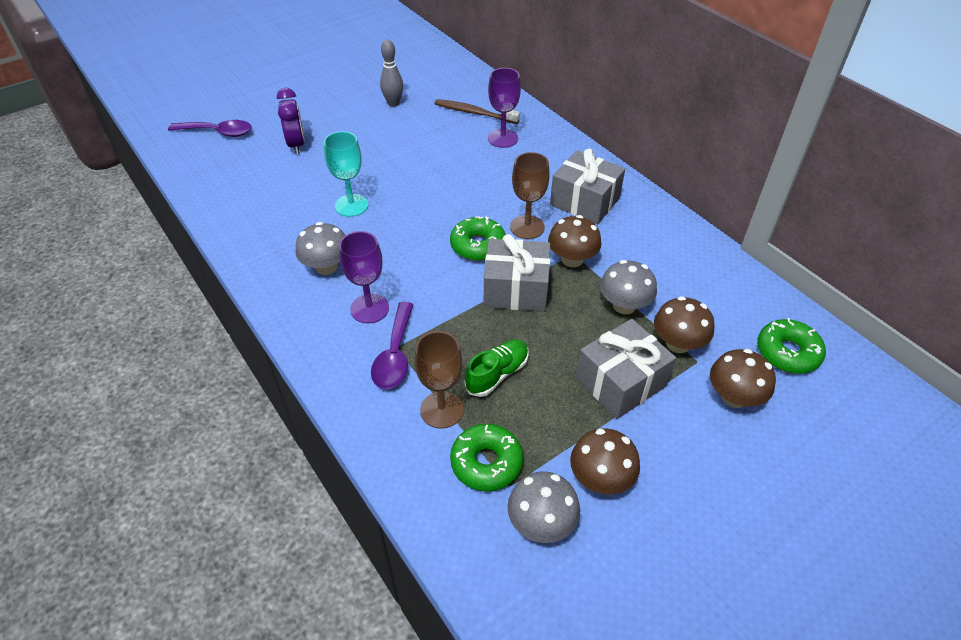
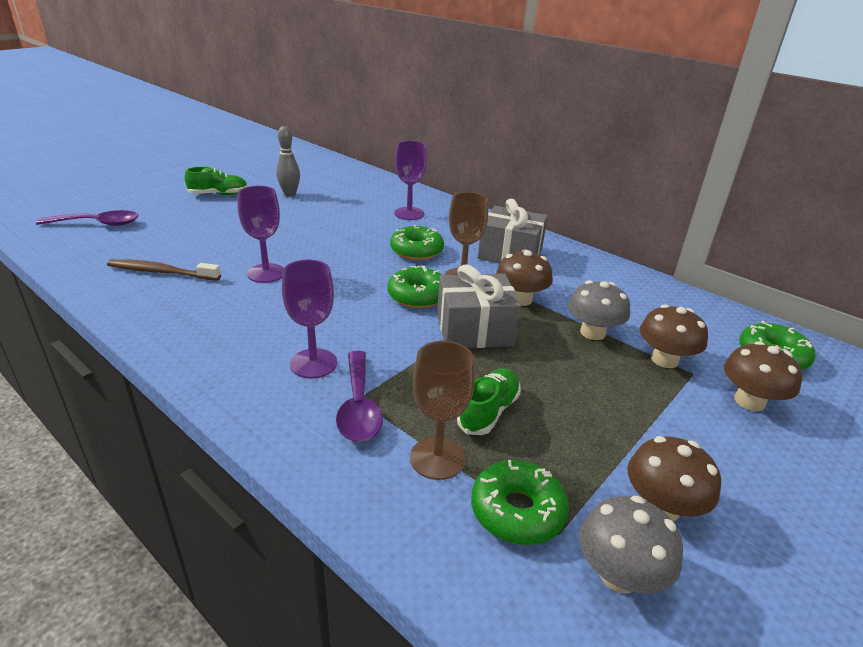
camera: 15 degrees left, 15 degrees down
(296, 145) = (192, 229): purple clock -> none
(326, 267) = (250, 329): grey mushroom -> none
(327, 99) = (218, 194): none -> green shoe
(351, 205) = (266, 273): turquoise goblet -> purple goblet
(474, 113) = (374, 197): brown toothbrush -> brown toothbrush (161, 272)
(494, 189) = (416, 251): none -> green donut
(621, 382) = (628, 402): grey gift -> none

